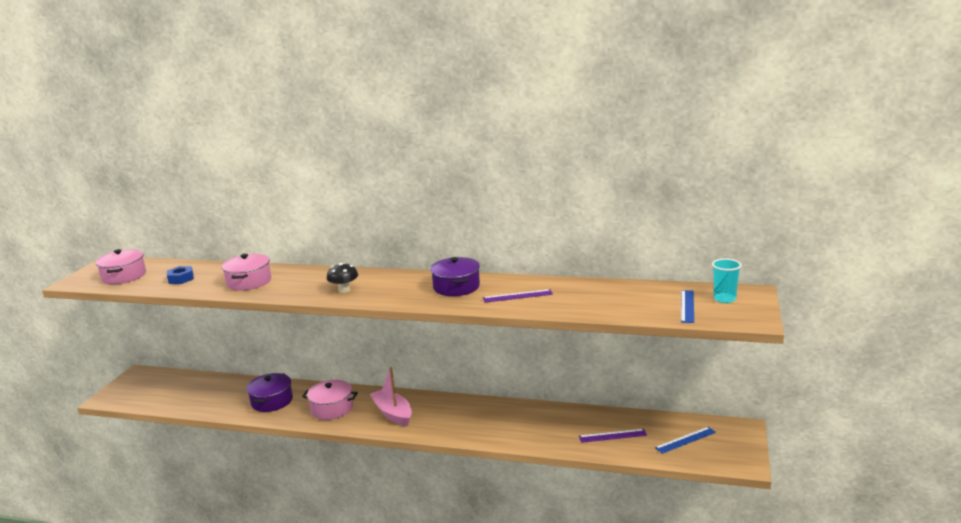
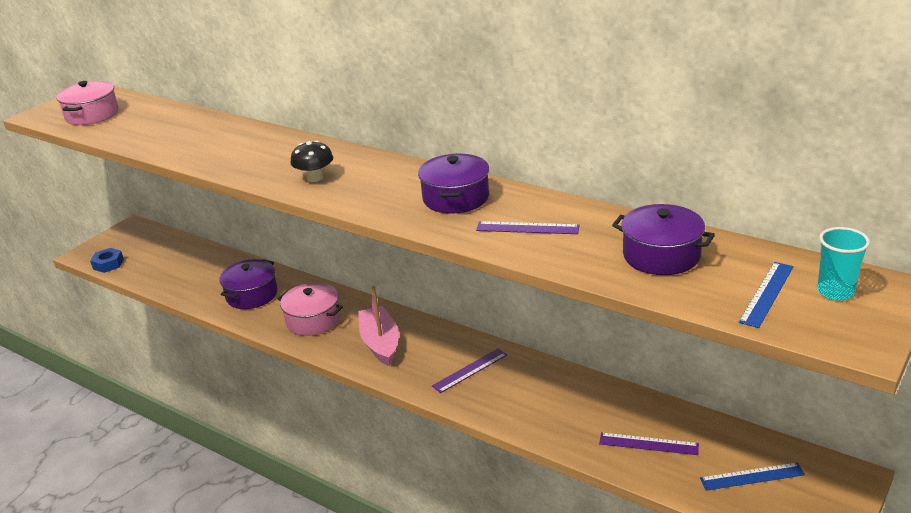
camera: 20 degrees right, 10 degrees up
(181, 279) = (147, 129): blue nut -> blue nut (108, 264)
(249, 282) = (216, 146): pink pot -> none
(468, 417) = (470, 370): none -> purple ruler
(612, 297) = (661, 255): none -> purple pot

